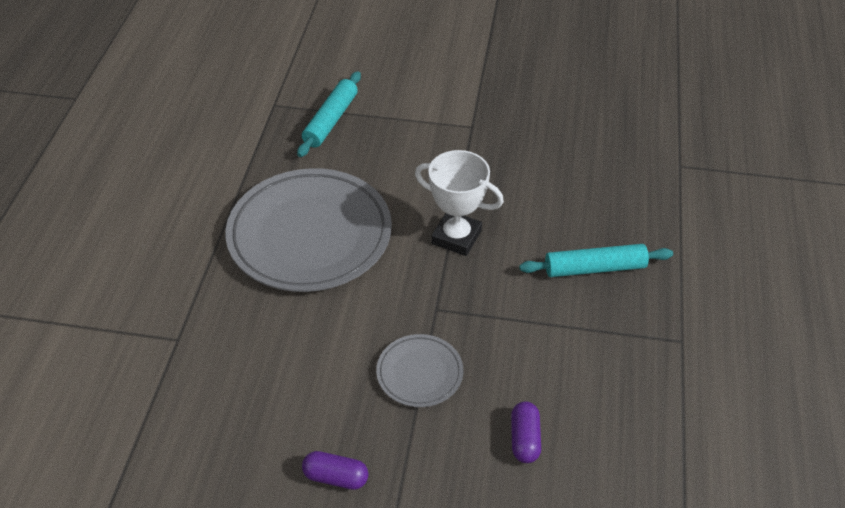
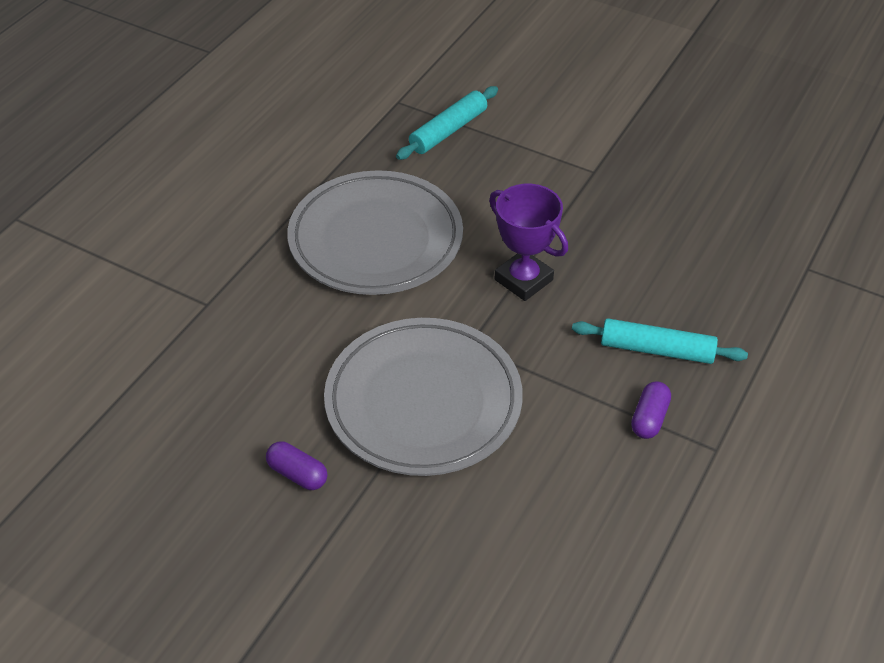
camera: 20 degrees right, 0 degrees up
(419, 373) = (423, 402): grey plate -> grey plate, size x2.13
(456, 237) = (523, 280): white trophy -> purple trophy
(524, 439) = (499, 495): purple capsule -> purple capsule (649, 418)

